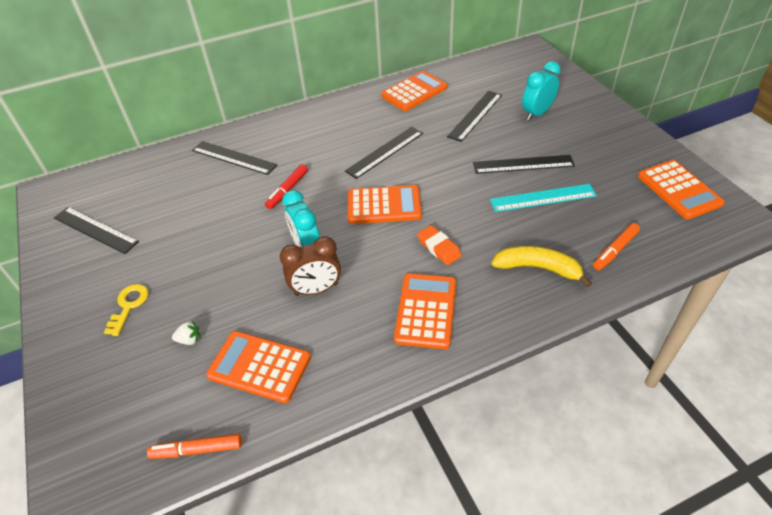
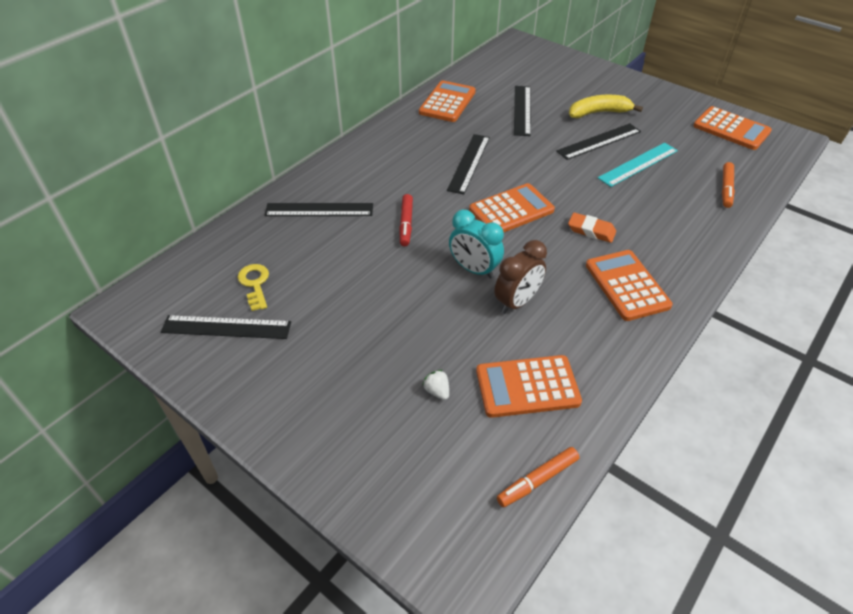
camera: 30 degrees left, 0 degrees up
(129, 306) = (341, 385): yellow key -> yellow key (255, 284)
(189, 340) = (437, 391): white strawberry -> white strawberry turned 90 degrees counterclockwise
(537, 113) = (573, 96): turquoise clock -> none
(538, 268) = (683, 221): yellow banana -> yellow banana (598, 113)

